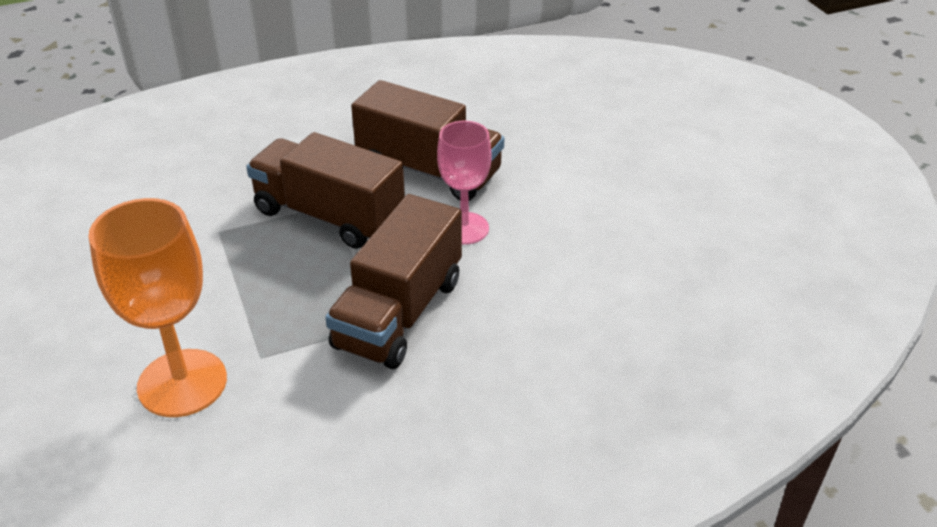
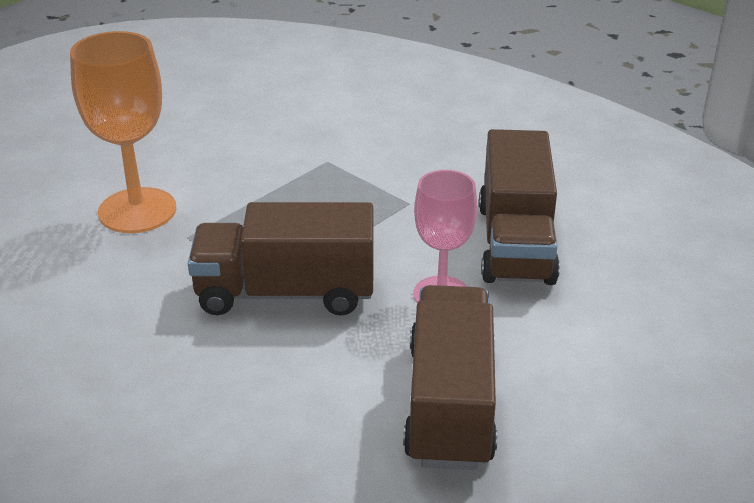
camera: 65 degrees right, 5 degrees down
(329, 216) = (393, 208): brown truck -> brown truck (449, 404)

